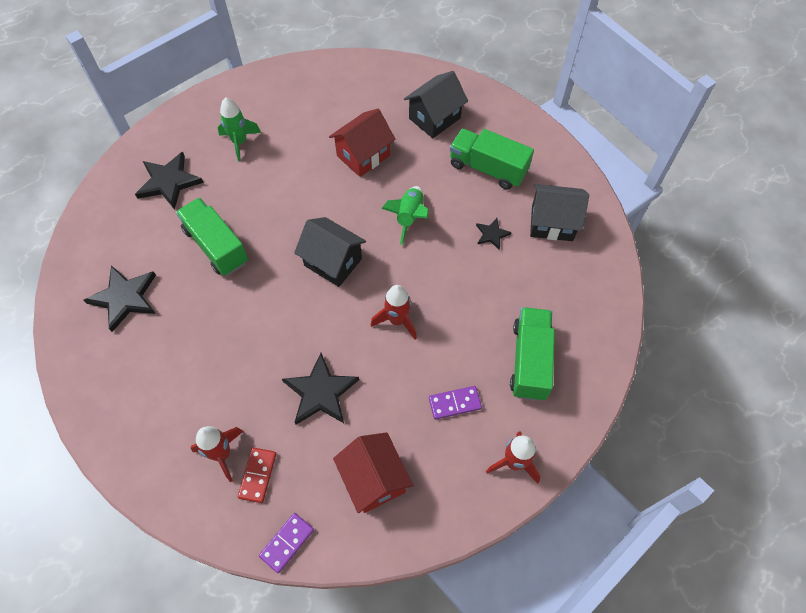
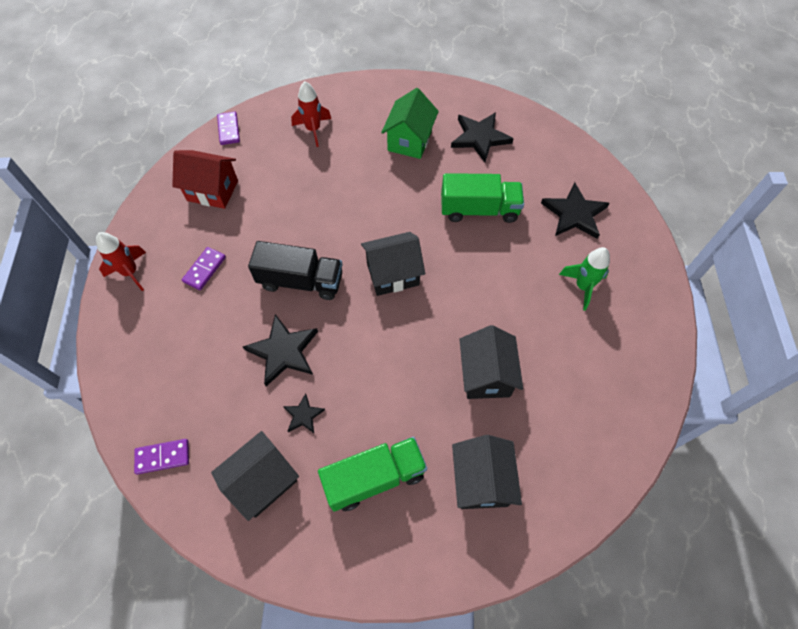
camera: 130 degrees right, 0 degrees up
(172, 353) = (409, 141): none -> green house
(257, 475) = (281, 138): red domino -> none
(320, 392) = (298, 200): black star -> black star (283, 351)
(363, 155) = (486, 375): red house -> black house
(397, 320) = (301, 281): red rocket -> black truck
(409, 217) = (383, 361): green rocket -> none
(529, 361) = (176, 344): green truck -> none
(601, 292) = (163, 457): none -> purple domino

